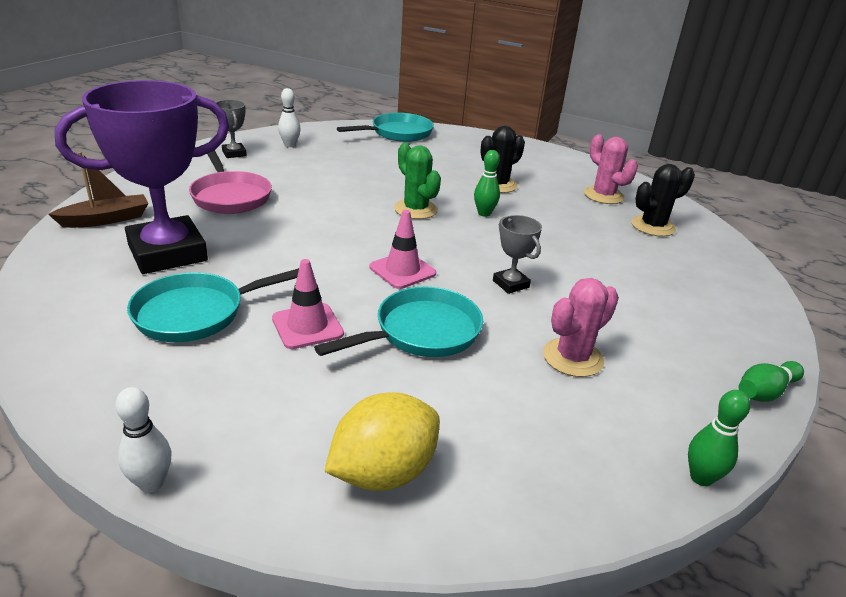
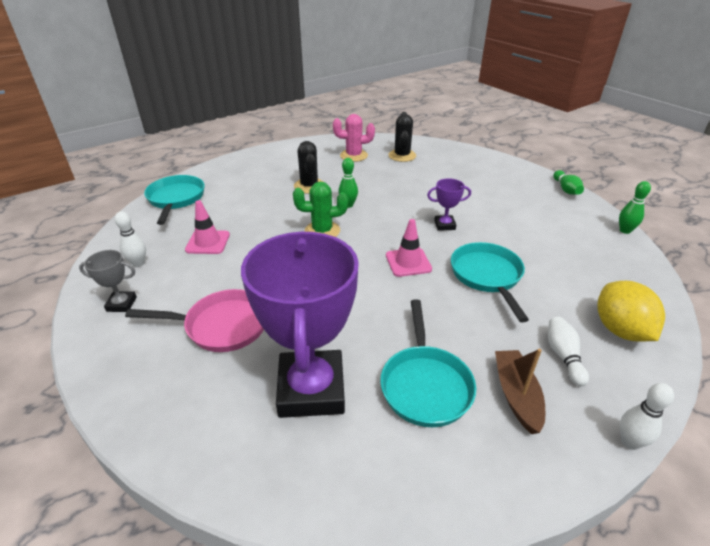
camera: 60 degrees left, 5 degrees up
(106, 219) = (205, 431): brown boat -> brown boat (516, 395)
(292, 413) = (563, 356): none -> white bowling pin
(307, 326) = (464, 326): pink traffic cone -> pink traffic cone (208, 242)
(510, 284) = (444, 225): grey trophy -> purple trophy
(572, 358) = (527, 231): pink cactus -> none

